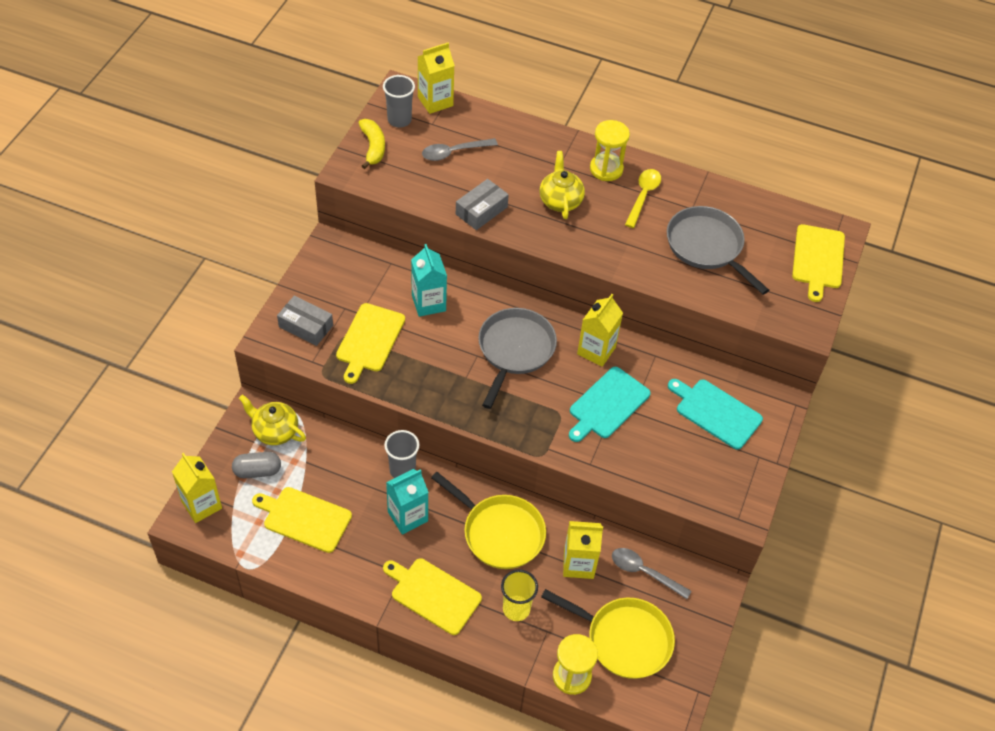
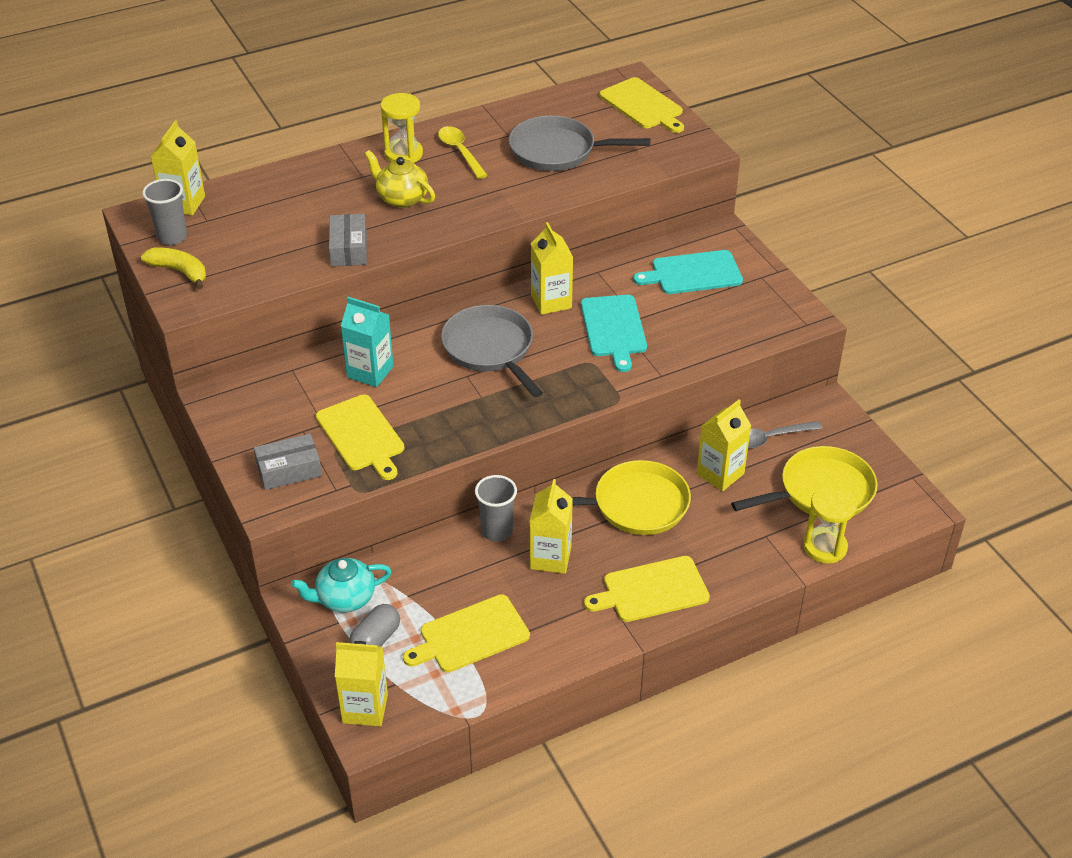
camera: 45 degrees left, 10 degrees down
(274, 431) = (344, 598): yellow teapot -> turquoise teapot
(407, 516) = (550, 558): turquoise carton -> yellow carton
(454, 152) = (259, 227): grey spoon -> none
(516, 609) = (723, 542): yellow cup -> none

